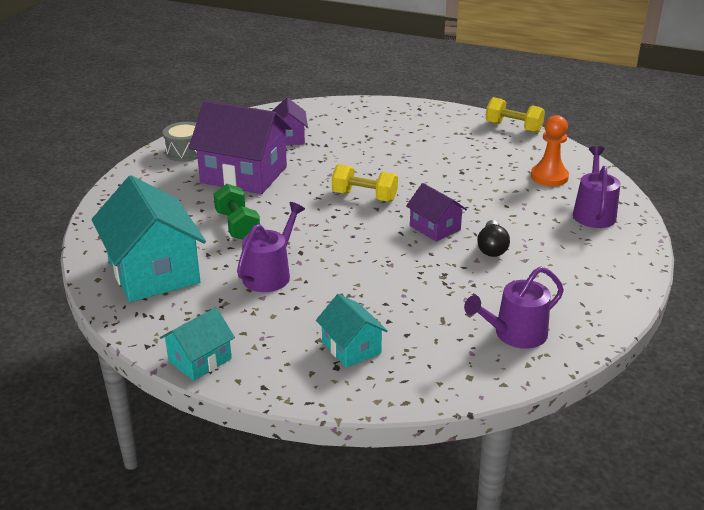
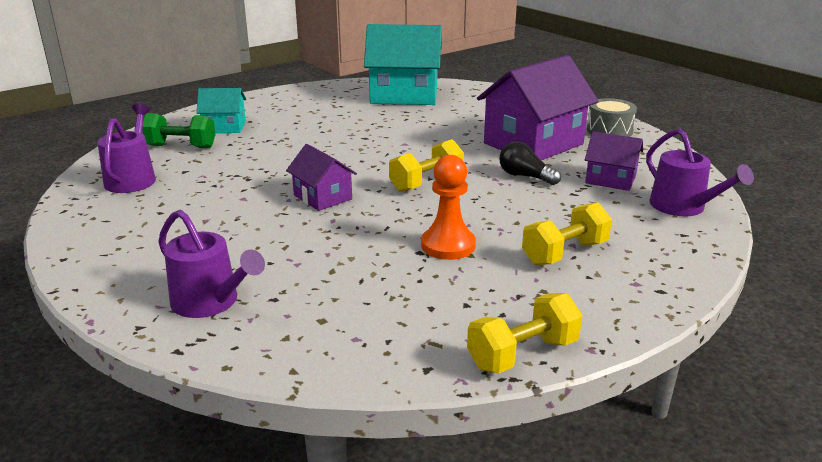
camera: 120 degrees right, 5 degrees down
(200, 360) = (286, 92): turquoise house -> none
(237, 226) = (436, 126): green dumbbell -> green dumbbell (180, 146)
(270, 274) = (349, 123): purple watering can -> purple watering can (683, 207)
(410, 134) = (565, 253): none -> yellow dumbbell
(435, 228) = (322, 197): purple house -> purple house turned 60 degrees clockwise
(492, 248) = (248, 212): black light bulb -> black light bulb (525, 176)
(549, 177) = (333, 311): orange pawn -> orange pawn (448, 245)

